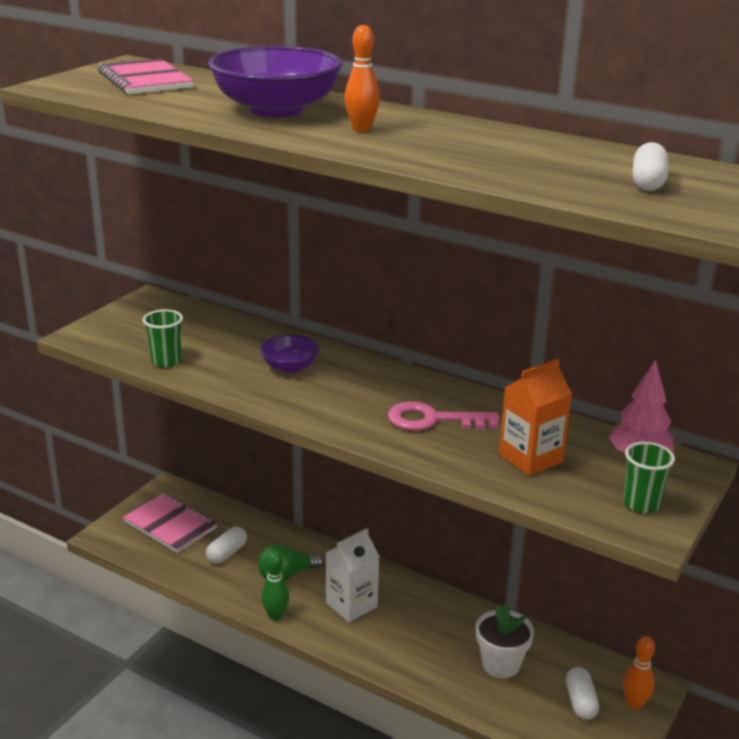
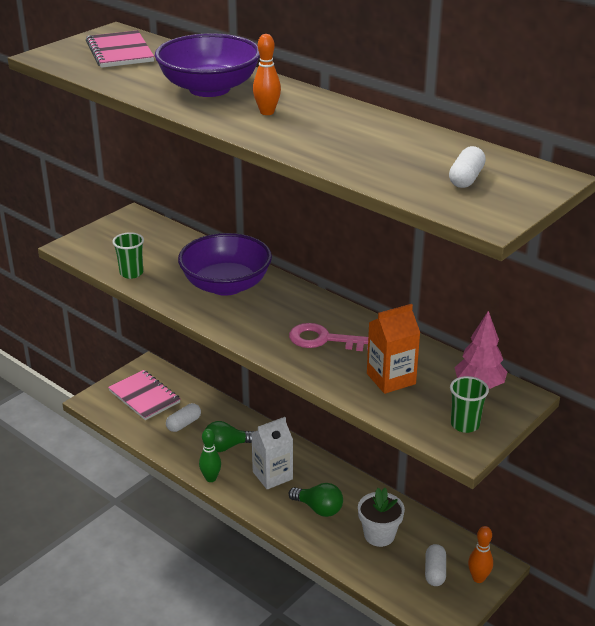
camera: 10 degrees right, 5 degrees up
(290, 367) = (226, 285): purple bowl -> purple bowl, size x1.95
(418, 639) = (319, 508): none -> green light bulb

